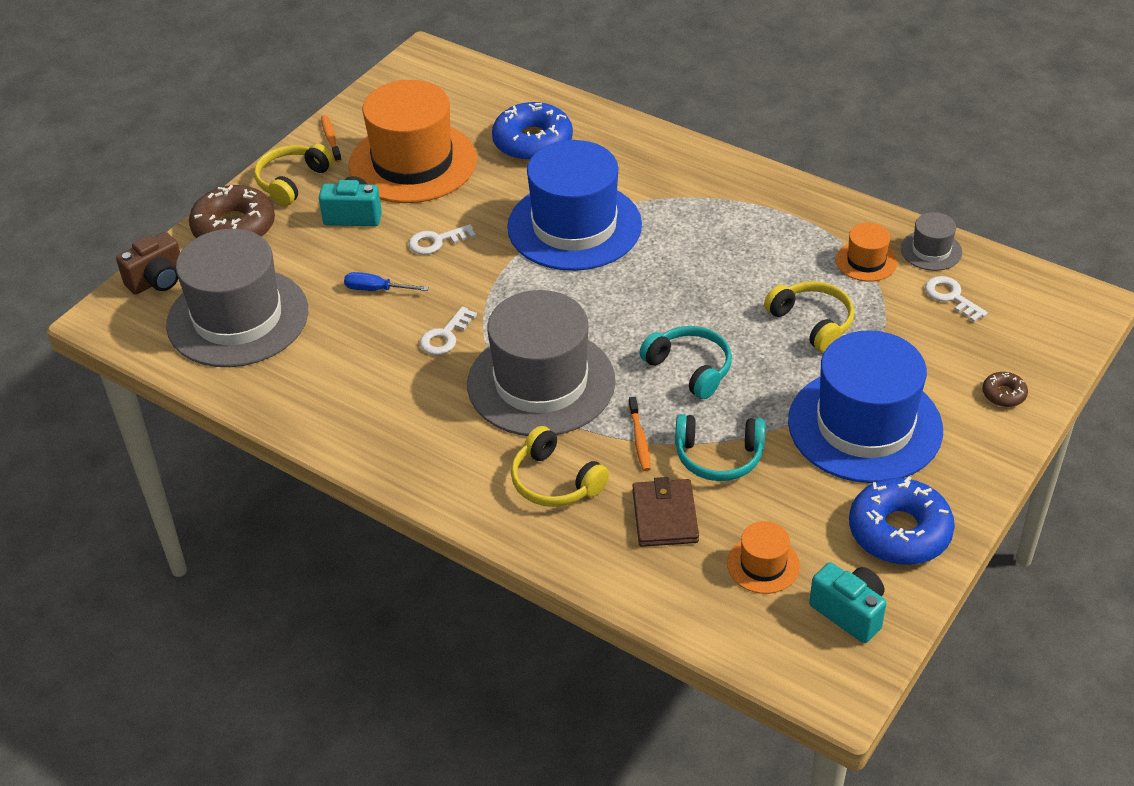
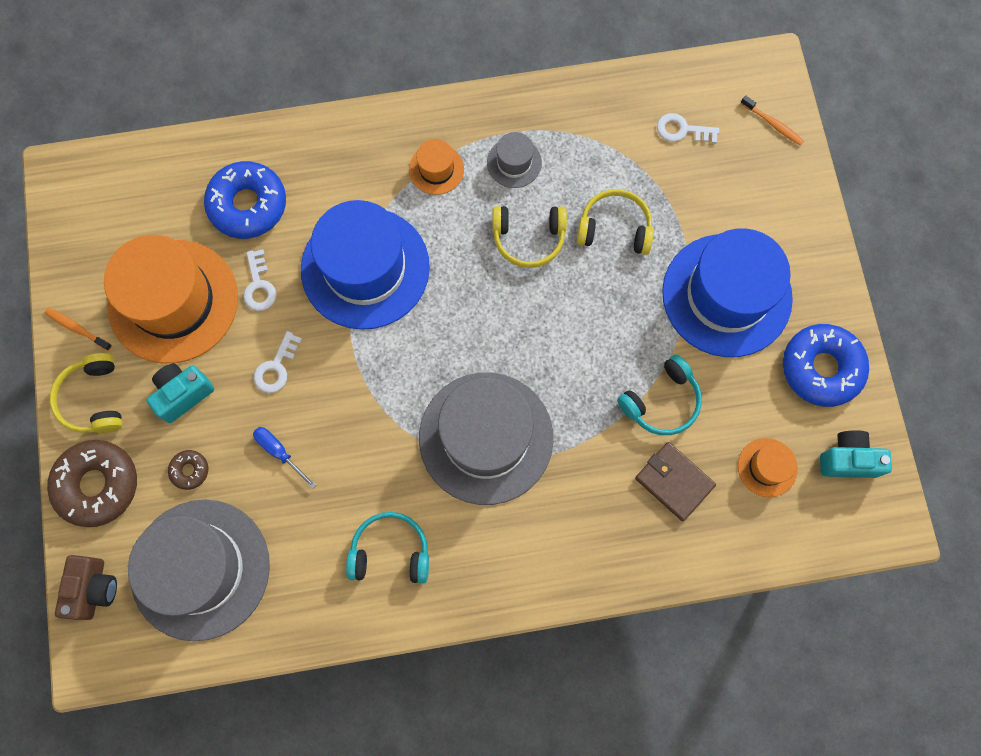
camera: 45 degrees left, 30 degrees up
(376, 290) = (279, 452): blue screwdriver -> blue screwdriver turned 75 degrees clockwise
(445, 336) = (376, 453): white key -> white key (259, 285)
(555, 481) = (578, 515): yellow headphones -> yellow headphones (528, 238)
(639, 439) = (598, 431): orange toothbrush -> orange toothbrush (773, 124)
(690, 368) = (573, 339): turquoise headphones -> turquoise headphones (390, 552)
(866, 261) = (599, 139): orange hat -> orange hat (436, 169)
(931, 250) = (633, 94): grey hat -> grey hat (514, 162)
(1004, 394) = (785, 195): brown donut -> brown donut (190, 470)

